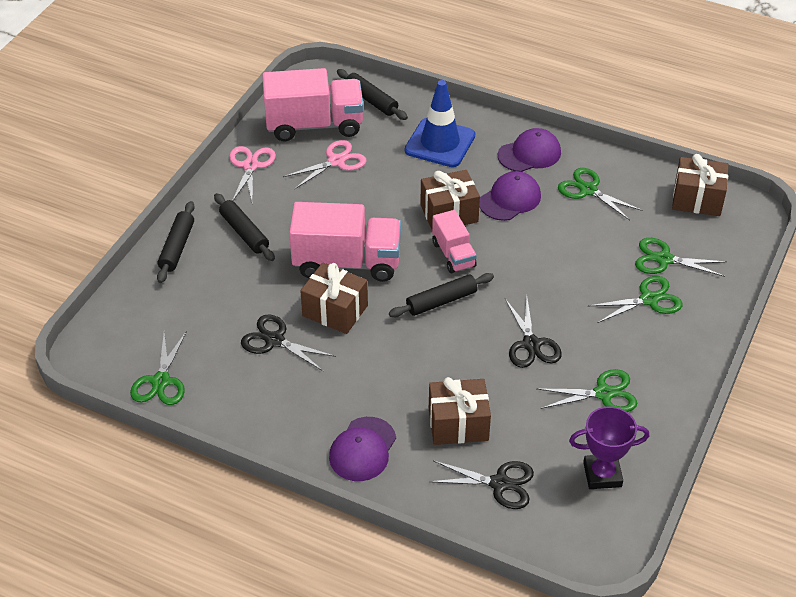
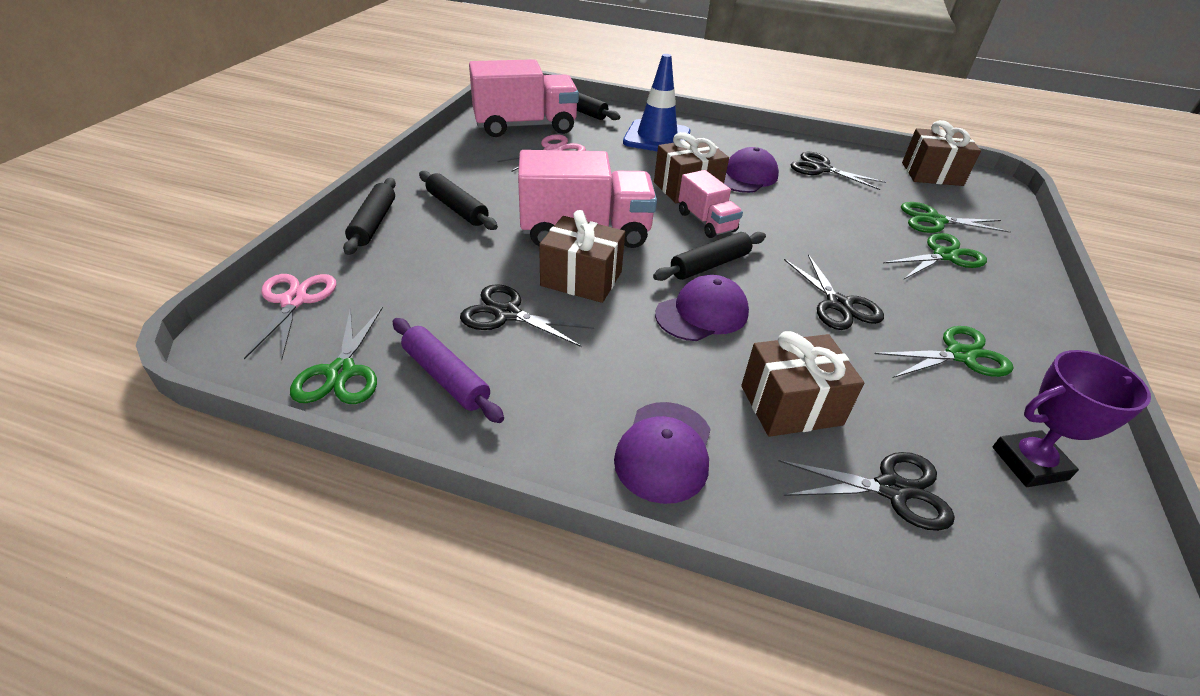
camera: 10 degrees left, 5 degrees down
(229, 389) = (446, 377): none -> purple rolling pin
(250, 166) = (460, 155): pink scissors -> pink scissors (294, 301)
(529, 154) = (749, 144): purple cap -> purple cap (702, 313)
(588, 190) = (821, 169): green scissors -> black scissors

